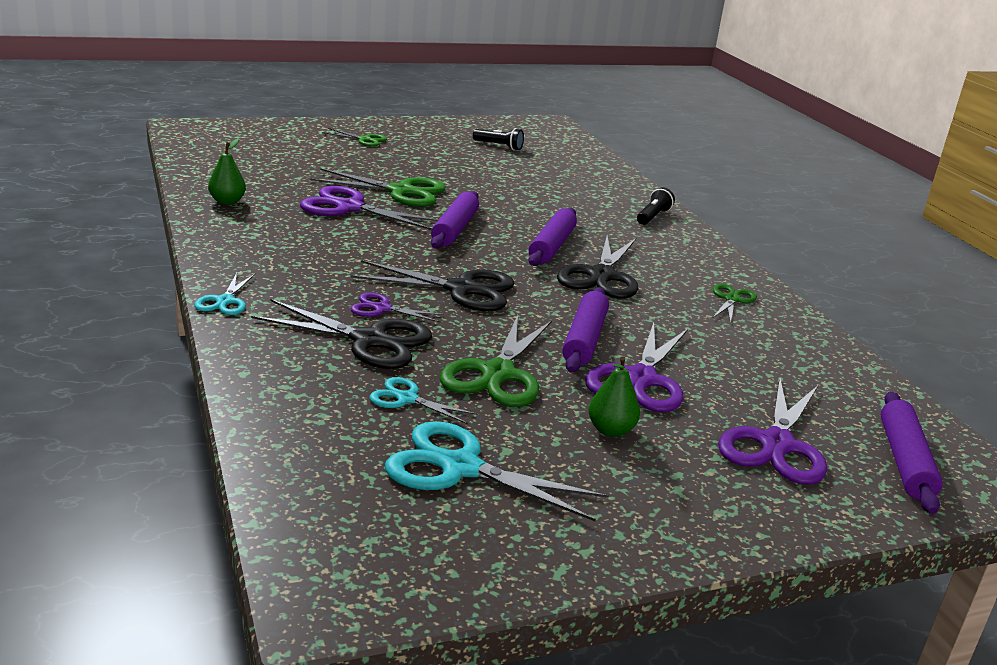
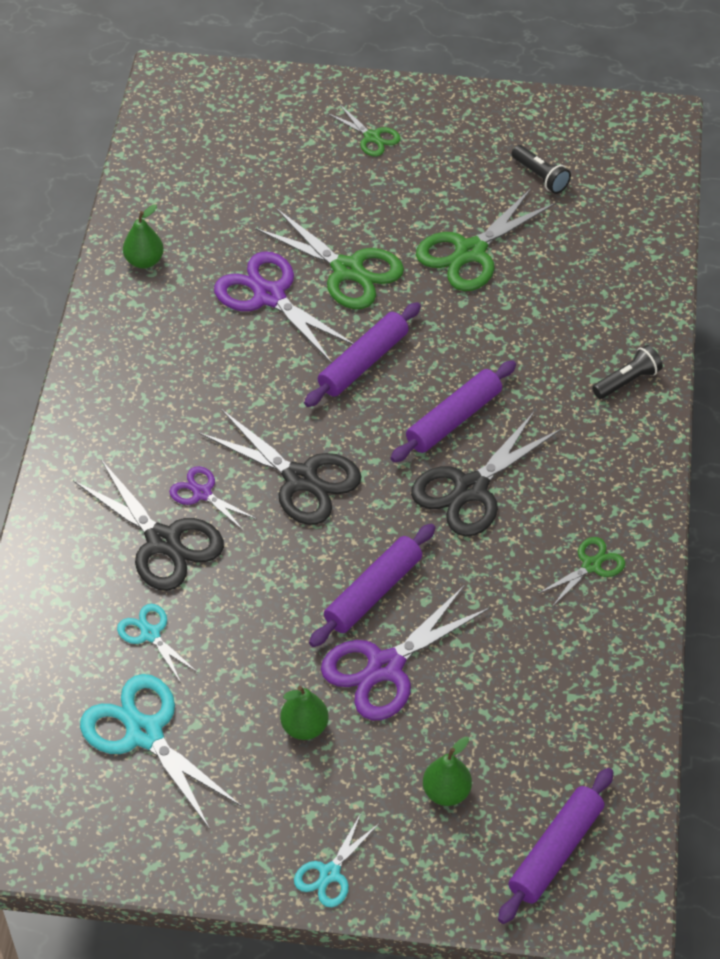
camera: 30 degrees right, 25 degrees up
(225, 301) = (62, 447): turquoise scissors -> turquoise scissors (330, 873)
(497, 374) = (253, 621): green scissors -> green scissors (470, 252)
(776, 445) = (446, 792): purple scissors -> green pear

